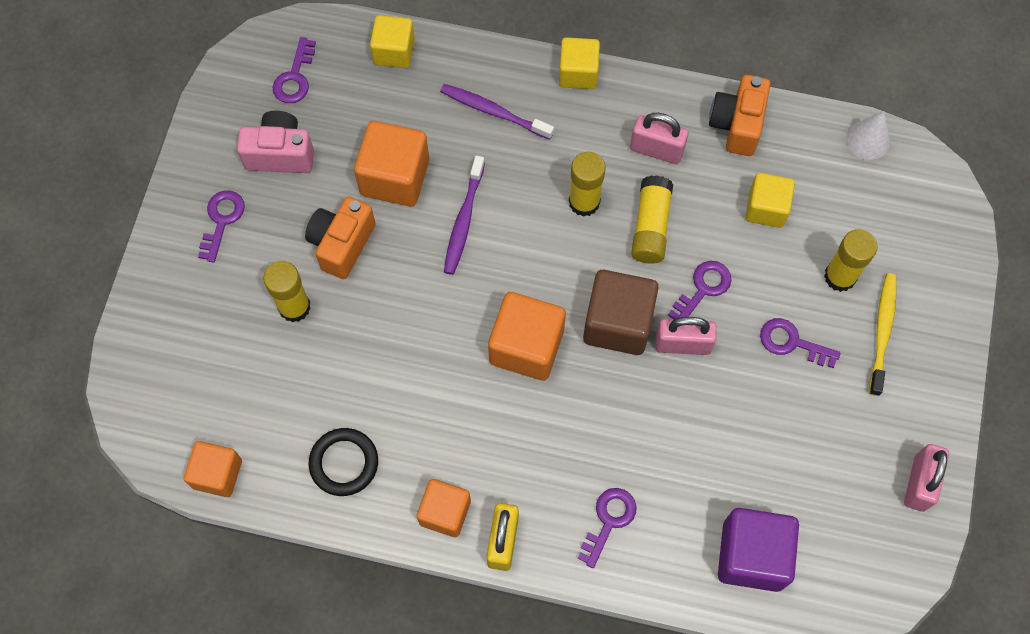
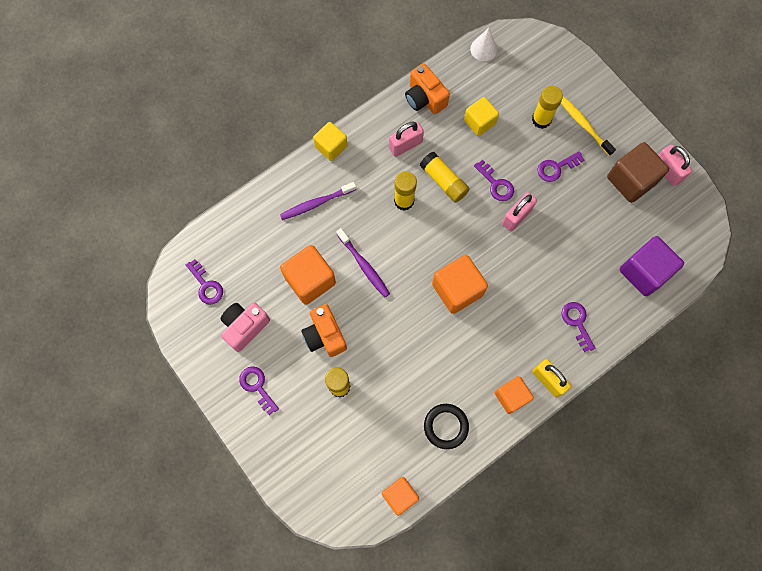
camera: 50 degrees left, 5 degrees up
(394, 51) = (237, 224): yellow cube -> none
(618, 323) = (481, 237): brown cube -> brown cube (631, 180)
(703, 289) = (496, 184): purple key -> purple key turned 150 degrees clockwise

